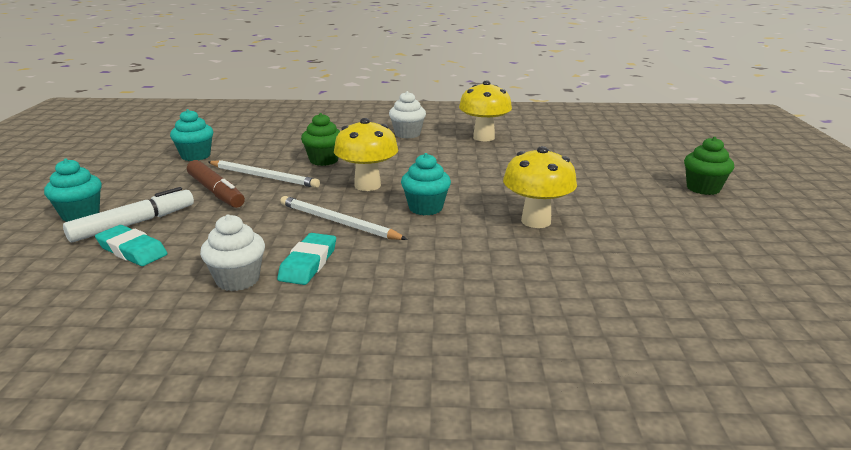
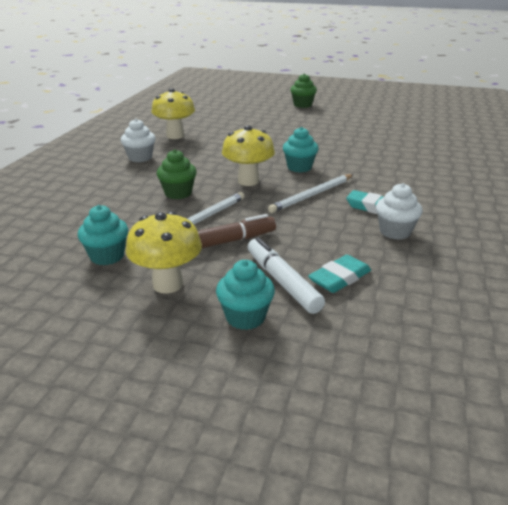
camera: 75 degrees left, 5 degrees up
(536, 221) = (330, 143): yellow mushroom -> yellow mushroom (168, 284)

